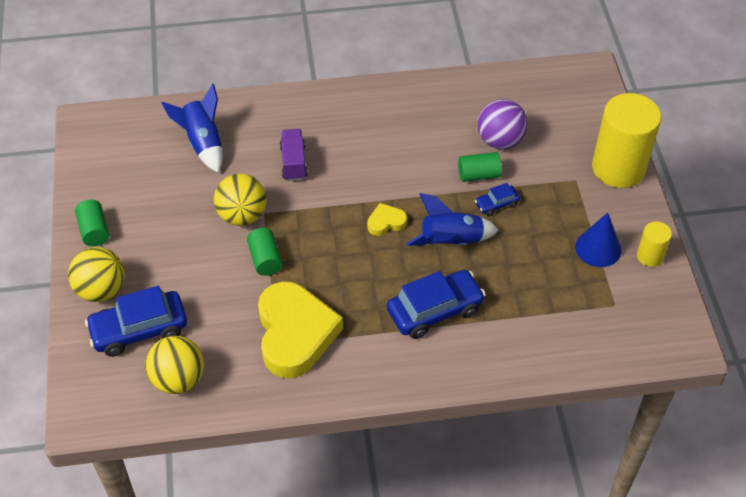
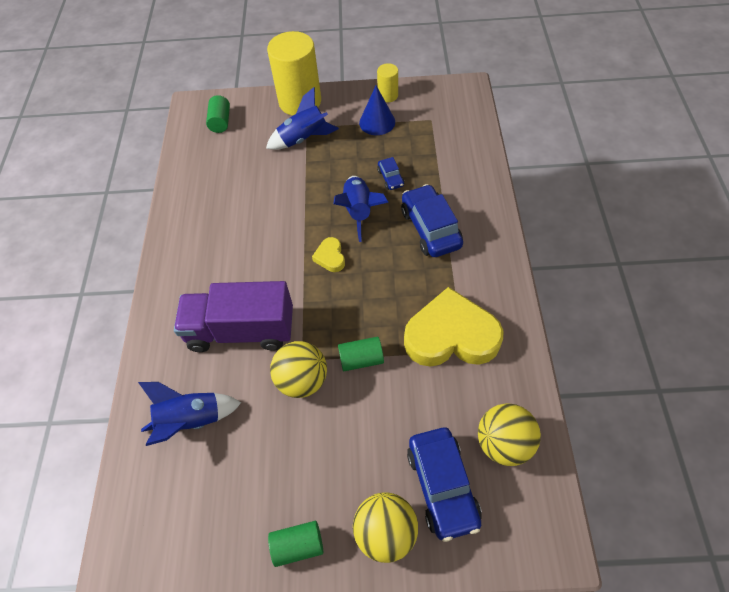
camera: 80 degrees left, 5 degrees up
(294, 163) = (241, 330): purple truck -> purple truck, size x1.92
(478, 175) = (289, 187): green cylinder -> green cylinder (220, 122)
(496, 204) = (323, 178): blue car -> blue car (390, 178)
(500, 141) = (253, 169): purple ball -> none
(555, 179) = (303, 139): none -> blue rocket

